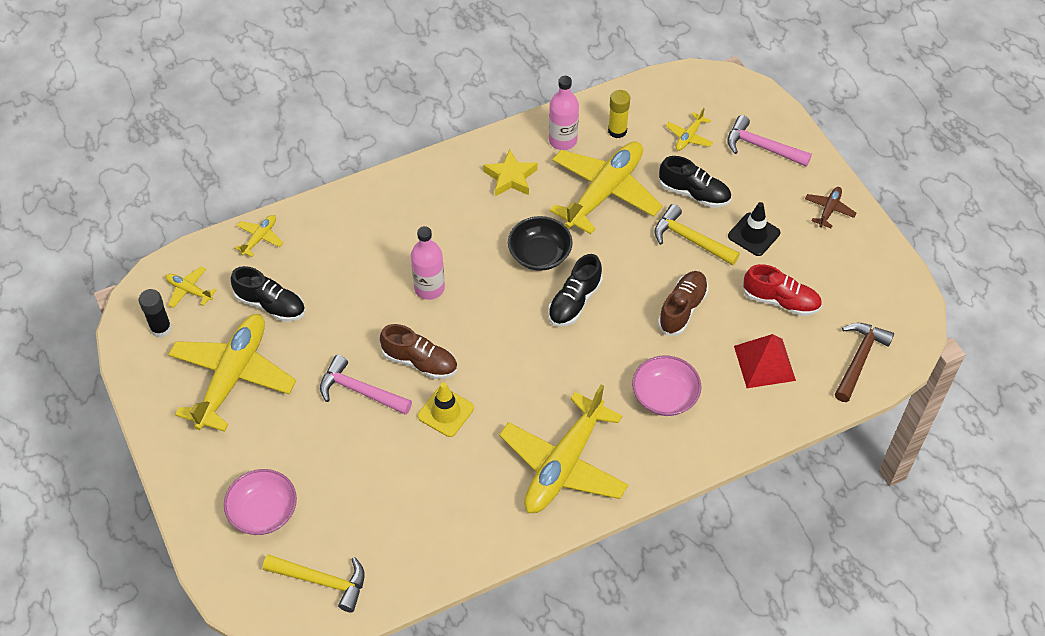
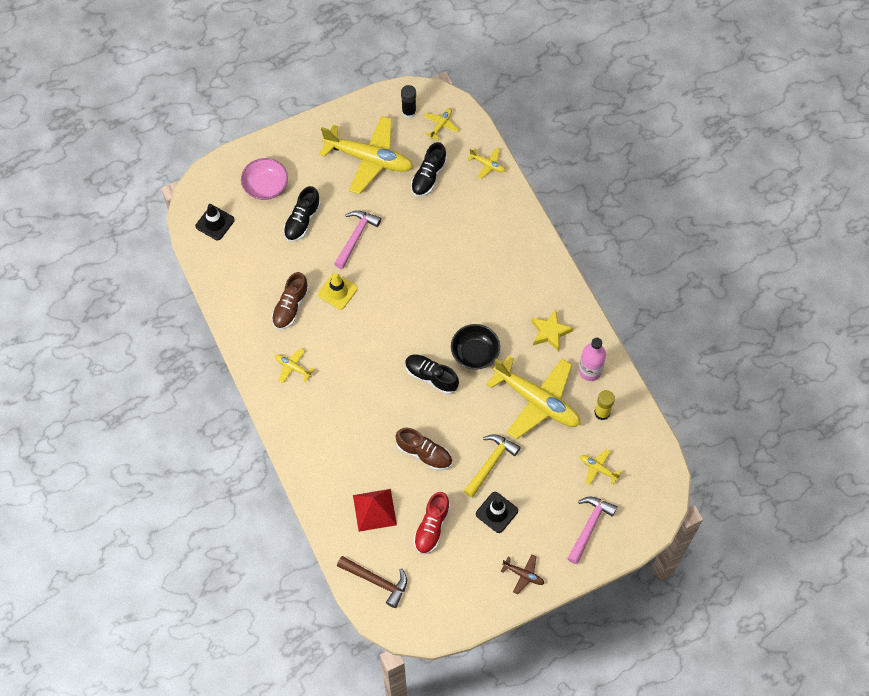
camera: 90 degrees right, 10 degrees up
(322, 581) = (215, 223): yellow hammer -> black traffic cone
(420, 362) = (379, 274): brown shoe -> brown shoe (290, 307)
(429, 288) = (443, 278): pink bottle -> none
(564, 465) = (293, 367): yellow plane -> yellow plane, size x0.42
(664, 396) = (347, 437): pink bowl -> none
(694, 193) = (538, 469): black shoe -> black shoe (302, 221)

